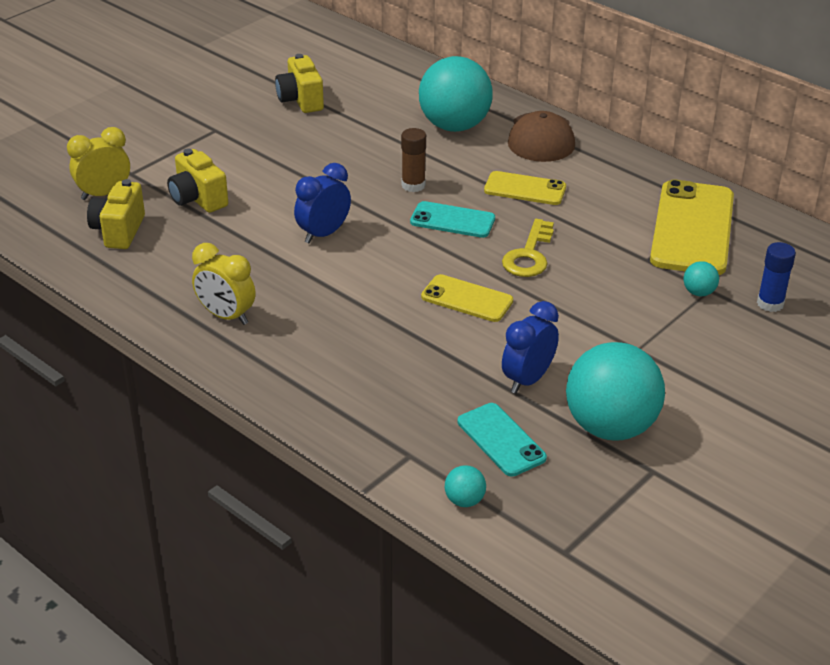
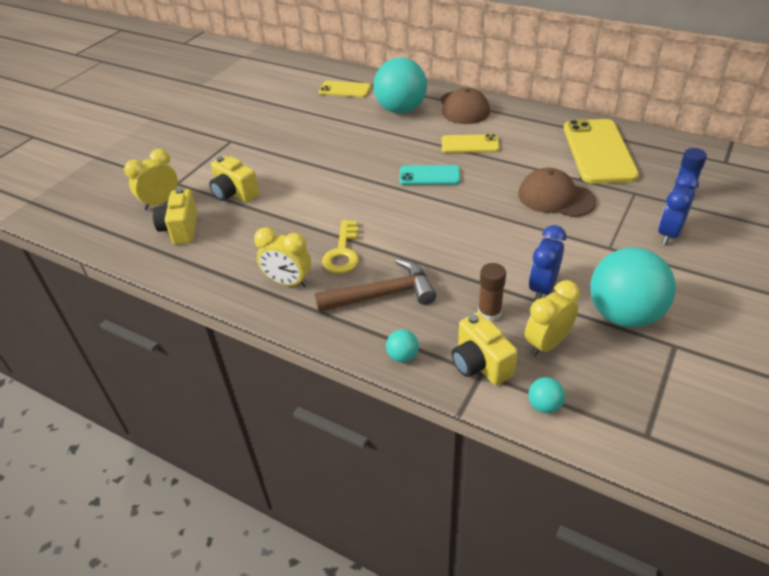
camera: 10 degrees left, 5 degrees up
(300, 100) = (285, 110): yellow camera -> yellow camera (480, 364)
(323, 234) = (339, 203): blue clock -> blue clock (669, 234)
(333, 350) = (383, 294): none -> brown hammer
(413, 185) = (390, 155): brown glue stick -> brown glue stick (489, 313)
(467, 299) = (466, 233): yellow phone -> yellow phone (345, 90)
(501, 440) = (547, 344): turquoise phone -> yellow clock
(529, 255) = (496, 191): yellow key -> yellow key (342, 252)
(602, 277) = (555, 197): none -> brown cap
(698, 292) = (628, 196): turquoise ball -> turquoise ball (402, 356)

